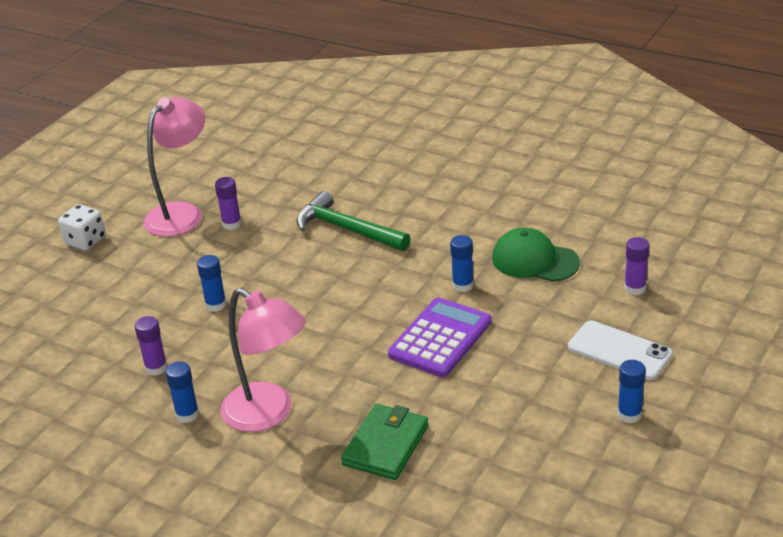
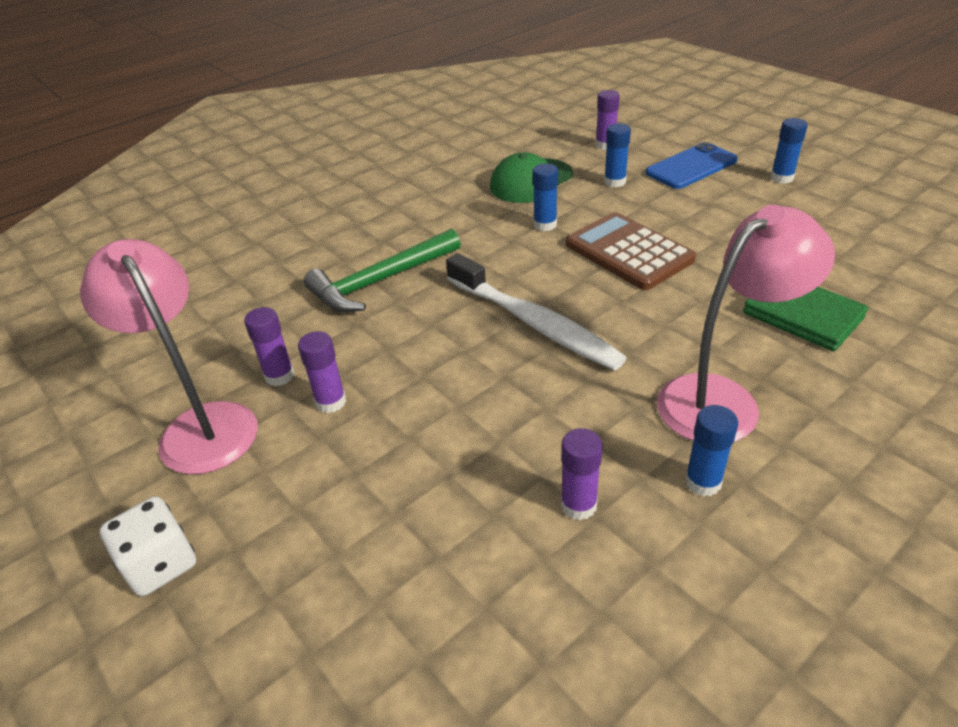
camera: 70 degrees left, 5 degrees up
(214, 251) = (331, 402): none -> purple glue stick
(216, 305) = (460, 418): blue glue stick -> blue glue stick (614, 182)
(323, 311) = (534, 323): none -> white toothbrush
(440, 338) = (628, 252): purple calculator -> brown calculator
(619, 351) = (691, 167): white phone -> blue phone

